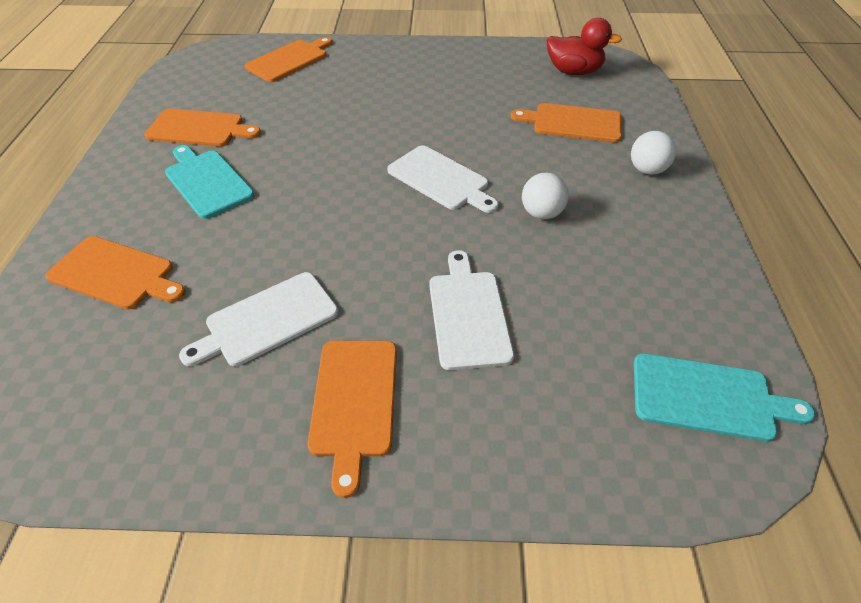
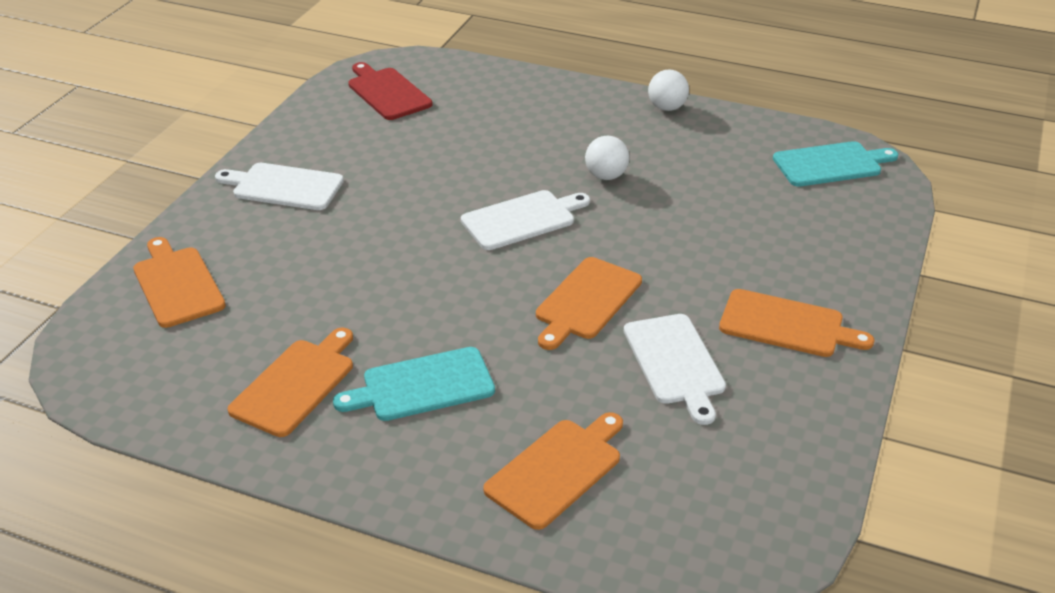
camera: 70 degrees left, 10 degrees down
(468, 314) = (713, 246): white cutting board -> white cutting board (284, 187)
(573, 123) = (480, 120): orange cutting board -> orange cutting board (586, 301)
(574, 71) = (387, 92): red duck -> red cutting board
(647, 170) = (577, 106): white ball -> white ball (667, 108)
(708, 398) = (831, 164): turquoise cutting board -> turquoise cutting board turned 45 degrees clockwise

